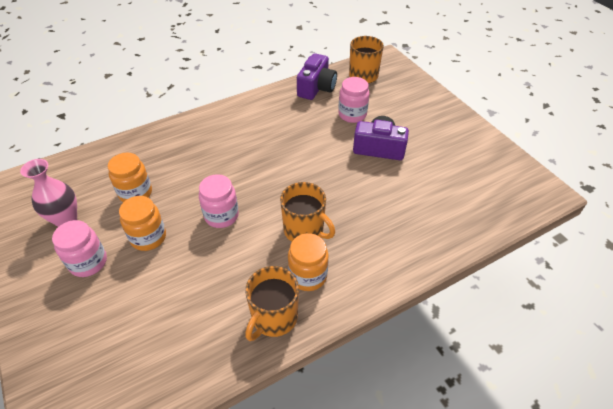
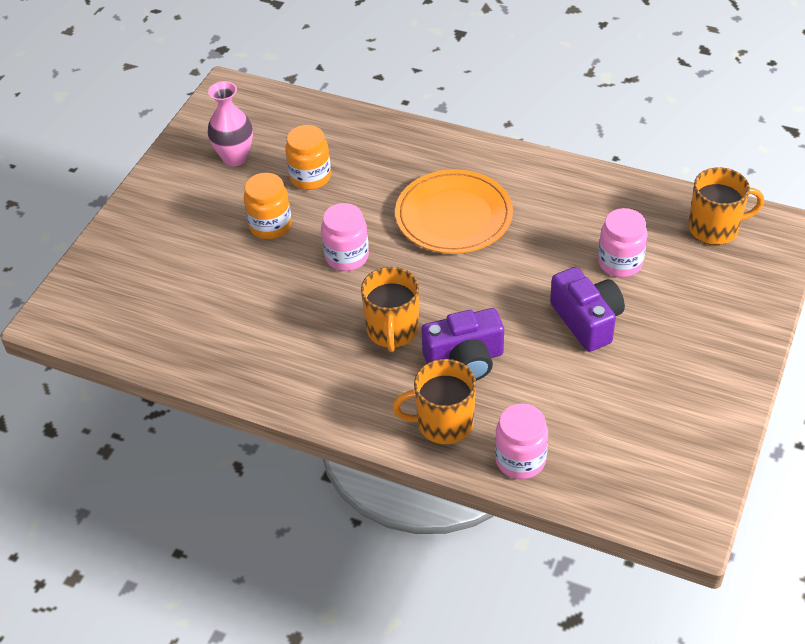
camera: 55 degrees right, 0 degrees up
(88, 262) = (207, 209): pink jar -> pink jar (520, 460)
(248, 152) = (453, 216): none -> orange plate
(273, 318) = (269, 372): orange mug -> orange mug (443, 423)
(308, 276) = (339, 368): orange jar -> none
(316, 88) = (632, 201): purple camera -> purple camera (465, 360)

